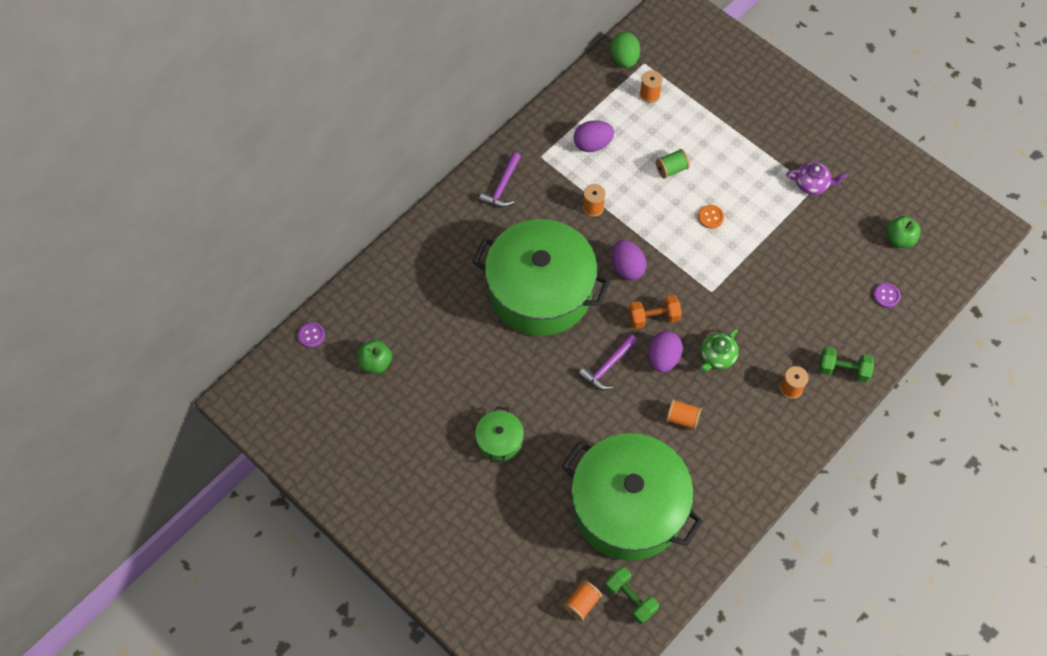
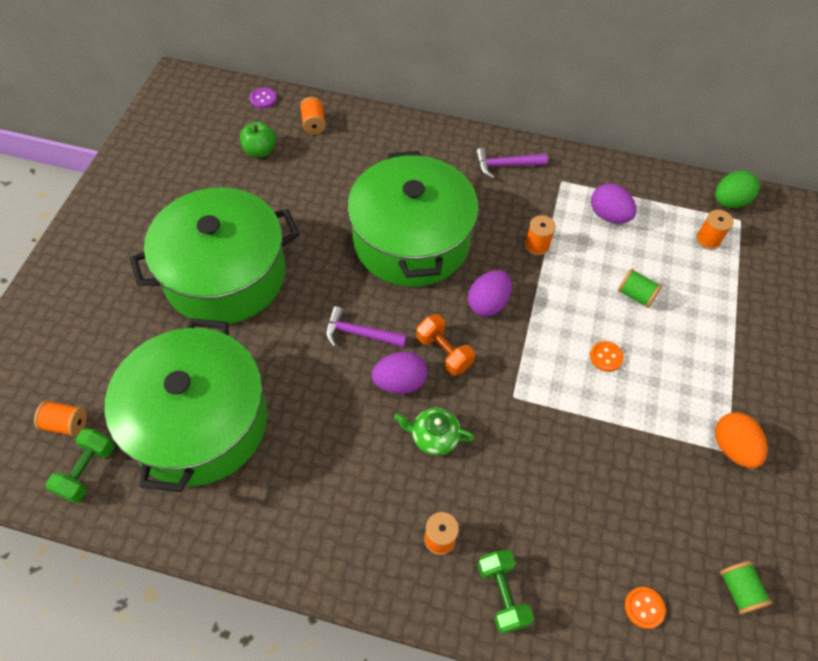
camera: 60 degrees right, 5 degrees down
(499, 440) = (225, 275): green pot -> green pot, size x2.40
(682, 418) = (335, 432): orange spool -> orange spool (313, 124)
(812, 184) = (732, 448): purple teapot -> orange egg
(886, 296) = (644, 608): purple button -> orange button
(899, 239) = (738, 590): green apple -> green spool

